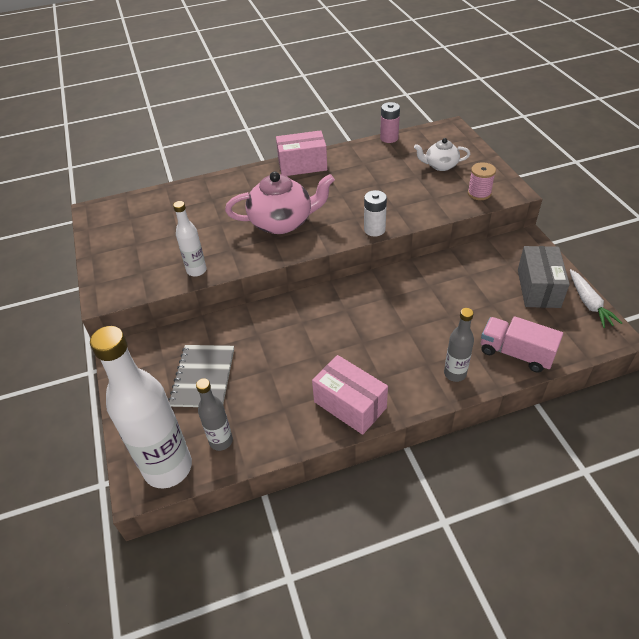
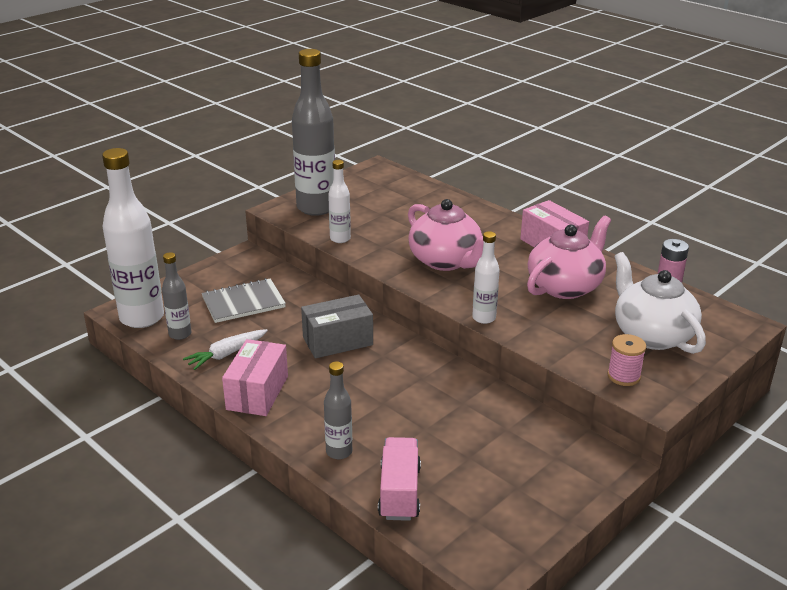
camera: 60 degrees right, 15 degrees down
(128, 270) = (316, 208): none -> grey bottle
(360, 179) = (565, 286): none -> pink teapot
(374, 229) = (484, 318): white battery -> white bottle
(440, 165) = (651, 335): white teapot -> white teapot, size x1.78
(538, 288) = (528, 492): grey box -> grey box (338, 341)
(589, 303) = (535, 543): white carrot -> white carrot (226, 354)

